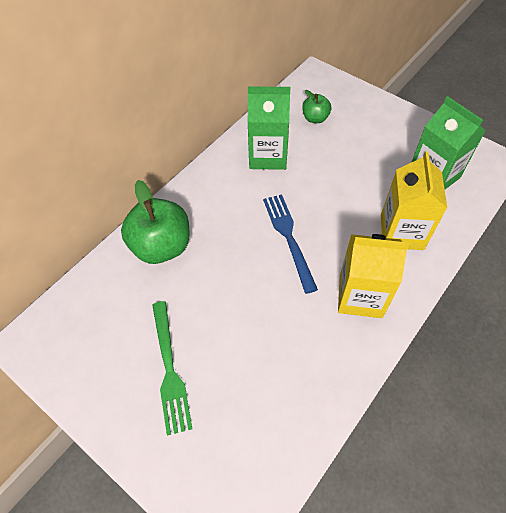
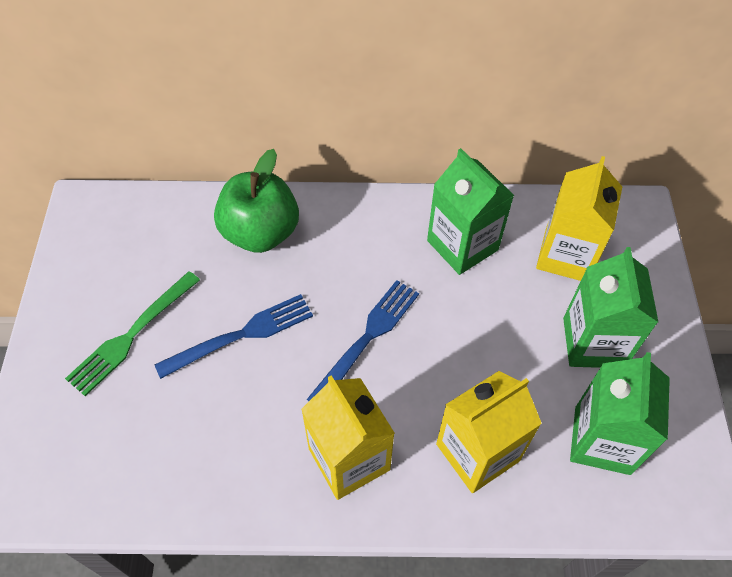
camera: 50 degrees right, 0 degrees up
(228, 302) = (242, 334): none -> blue fork
(315, 118) = (566, 255): green apple -> yellow carton
(376, 142) = (593, 342): none -> green carton

